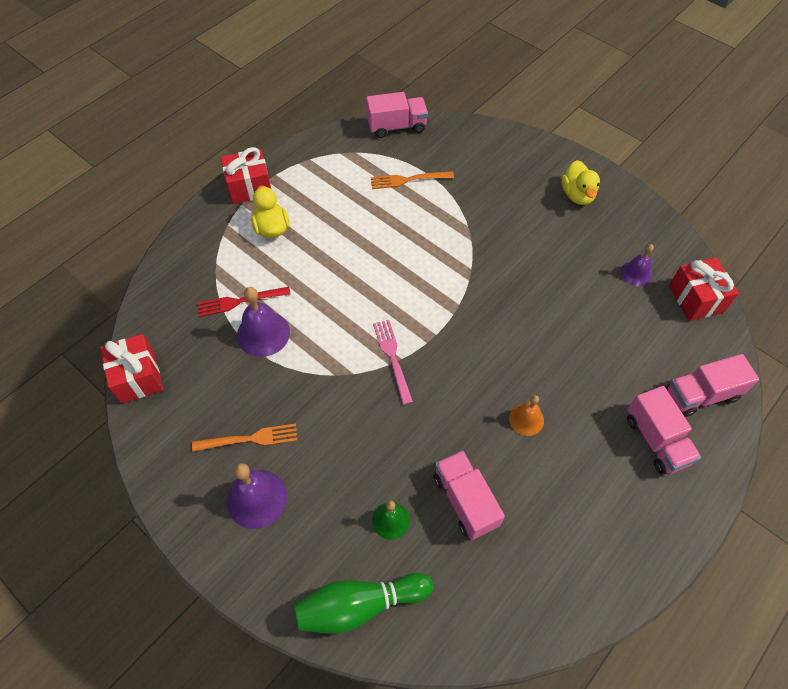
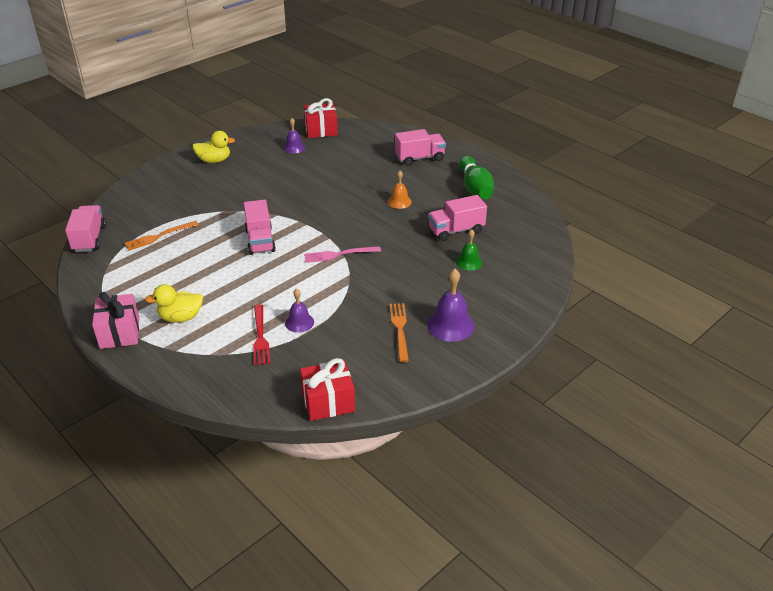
camera: 85 degrees left, 20 degrees down
(249, 187) = (120, 333): red gift -> pink gift
(263, 333) = (299, 322): purple bell -> purple bell, size x0.62
(360, 605) = (527, 278): green bowling pin -> green bowling pin (475, 188)
(408, 180) = (159, 236): orange fork -> orange fork turned 60 degrees clockwise
(701, 395) = (391, 139): pink truck -> pink truck (260, 241)

